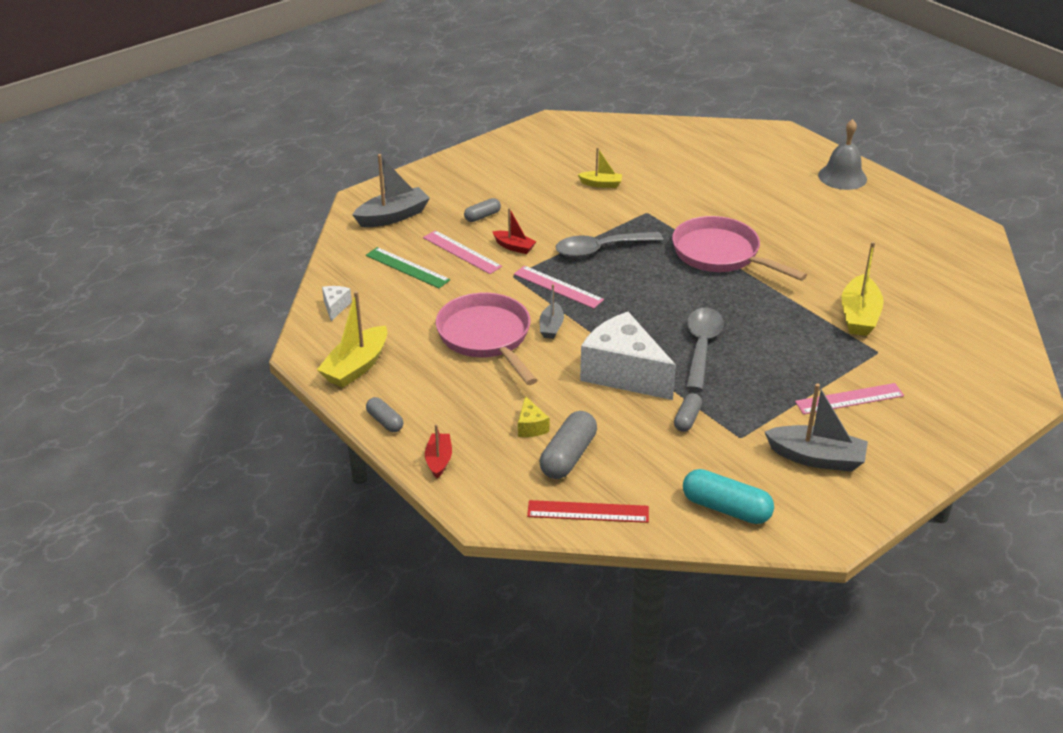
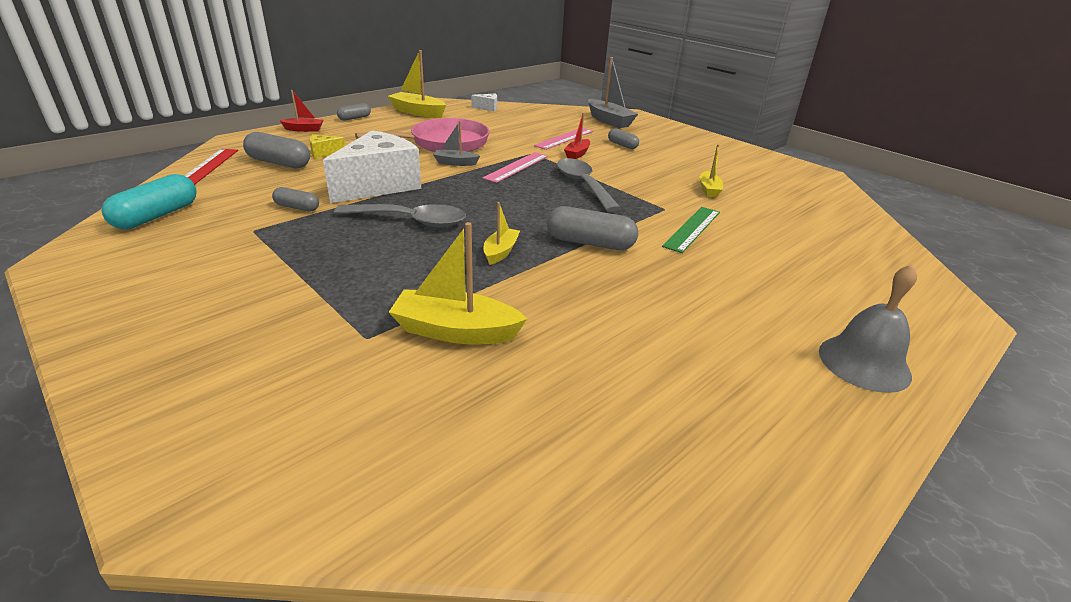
camera: 85 degrees right, 5 degrees down
(407, 267) = (539, 124): green ruler -> green ruler (692, 229)
(721, 255) = (590, 243): pink pan -> grey capsule
(746, 298) = (500, 252): none -> yellow boat
(816, 458) = (186, 268): grey boat -> none
(849, 399) = (276, 301): pink ruler -> none

